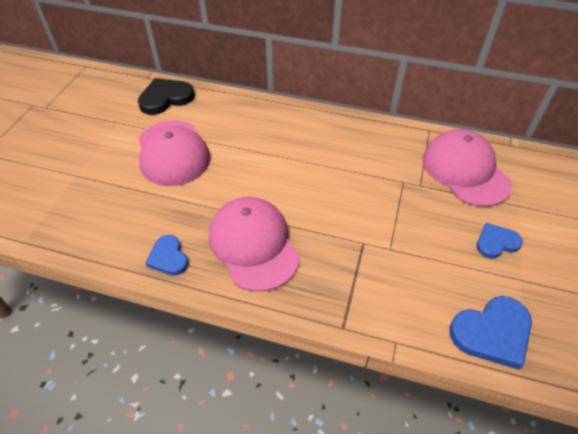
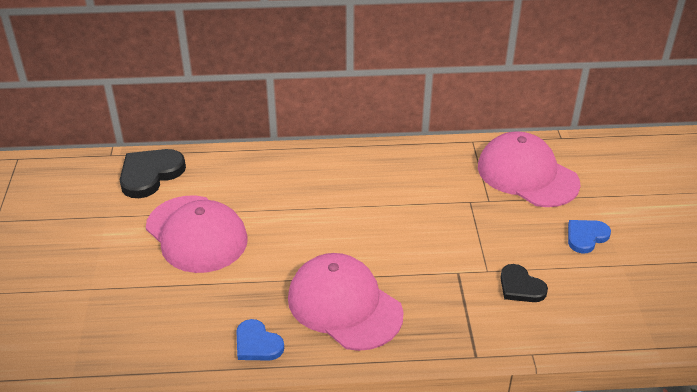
camera: 20 degrees left, 10 degrees down
(414, 273) = (520, 287): none -> black heart
(492, 333) = (615, 319): blue heart -> none

